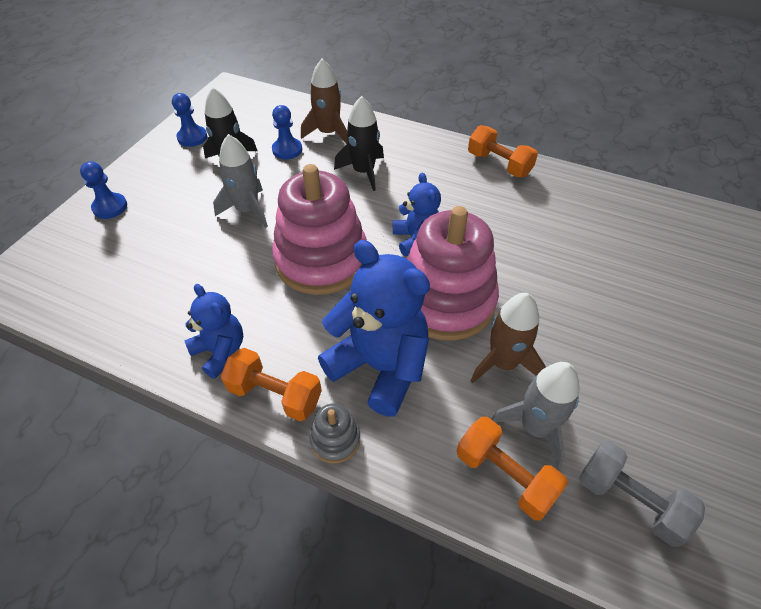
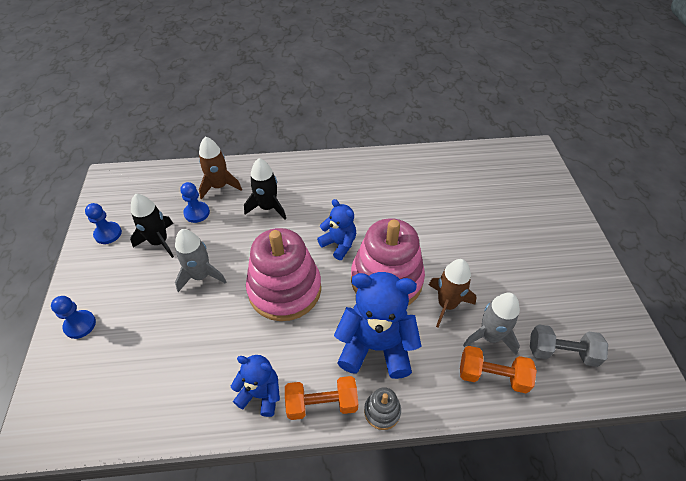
camera: 30 degrees left, 0 degrees up
(499, 164) = (356, 164): orange dumbbell -> none

